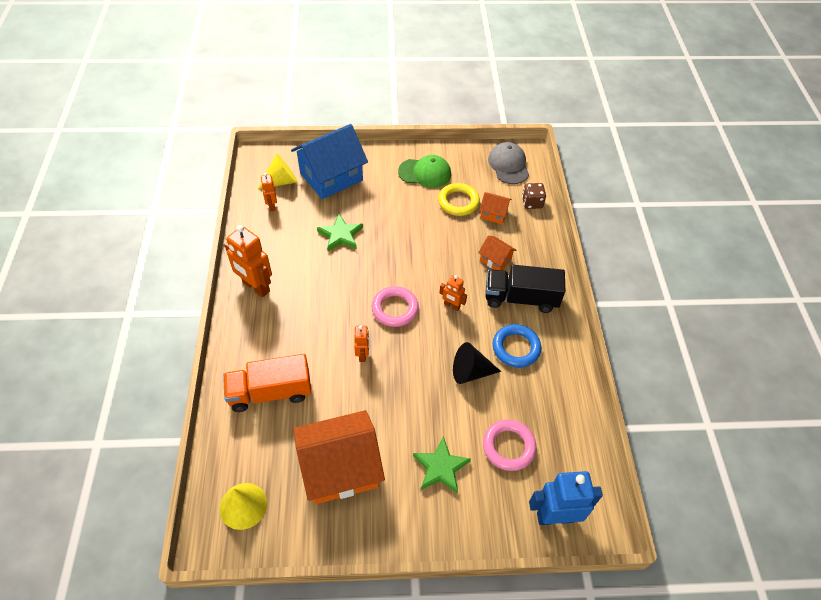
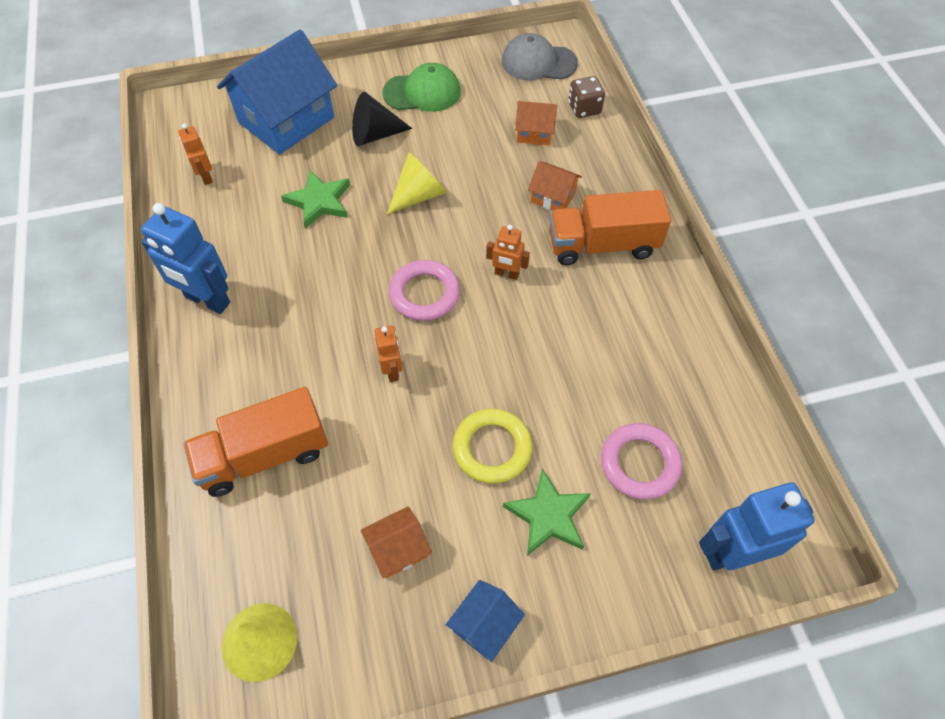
camera: 10 degrees left, 5 degrees up
(256, 287) = (207, 300): orange robot -> blue robot
(281, 181) = (213, 139): yellow cone -> yellow cone (419, 195)
(340, 468) = (398, 549): orange house -> orange house, size x0.46
(383, 526) = (484, 625): none -> blue house
(458, 202) = (480, 125): yellow ring -> yellow ring (492, 448)
(470, 372) = (557, 364): black cone -> black cone (375, 135)
(508, 165) = (538, 62): grey cap -> grey cap turned 60 degrees counterclockwise
(516, 348) = (613, 317): blue ring -> none
(520, 298) = (602, 245): black truck -> orange truck

